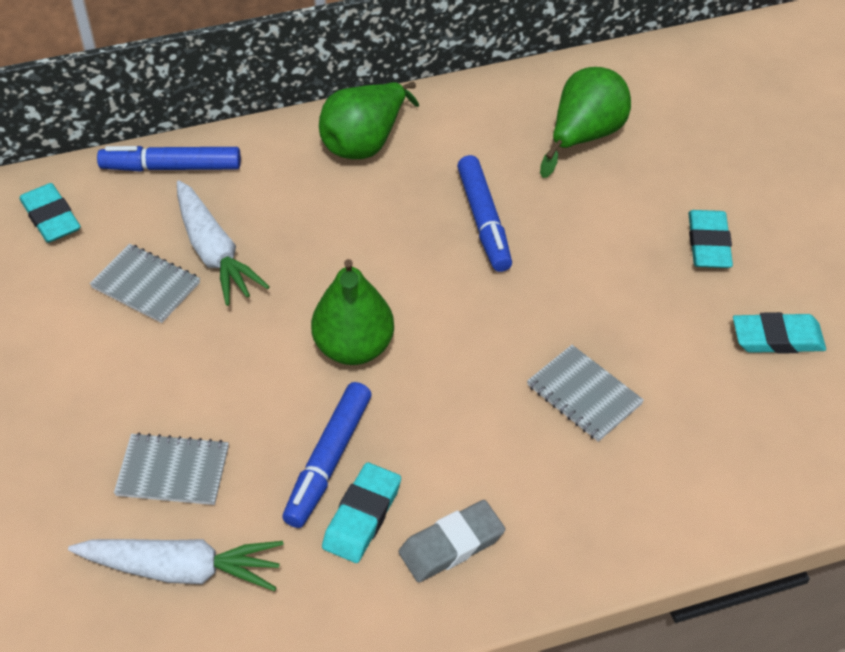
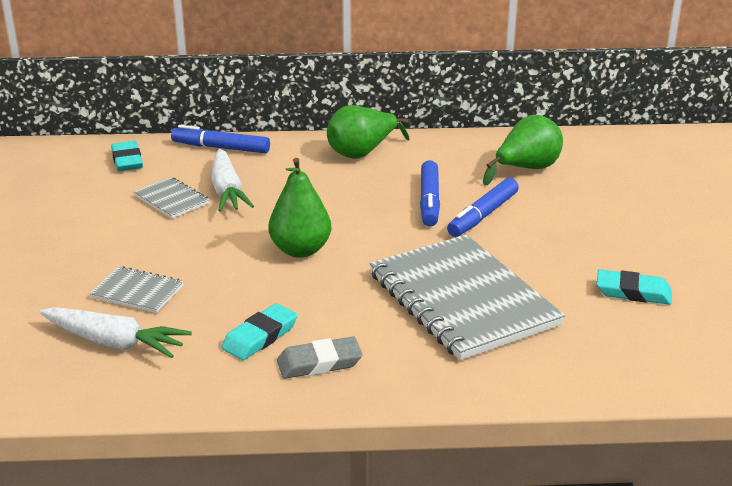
camera: 15 degrees right, 20 degrees down
(328, 460) = (251, 304): blue marker -> blue marker (483, 215)
(584, 395) = (462, 299): grey notebook -> grey notebook, size x2.23
(708, 243) = (598, 235): turquoise eraser -> none

